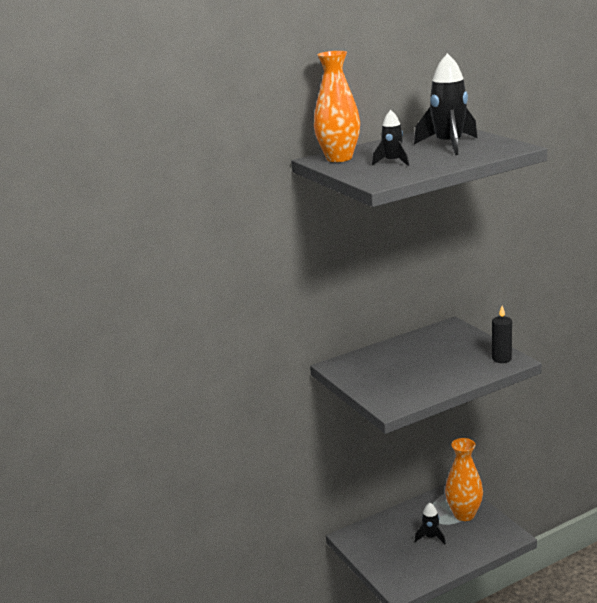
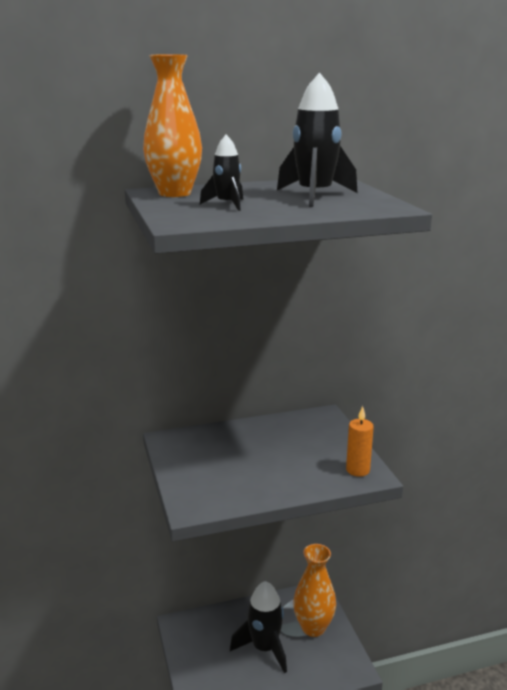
camera: 10 degrees right, 0 degrees up
(431, 537) = (264, 648): black rocket -> black rocket, size x1.78
(501, 359) = (357, 470): black candle -> orange candle

